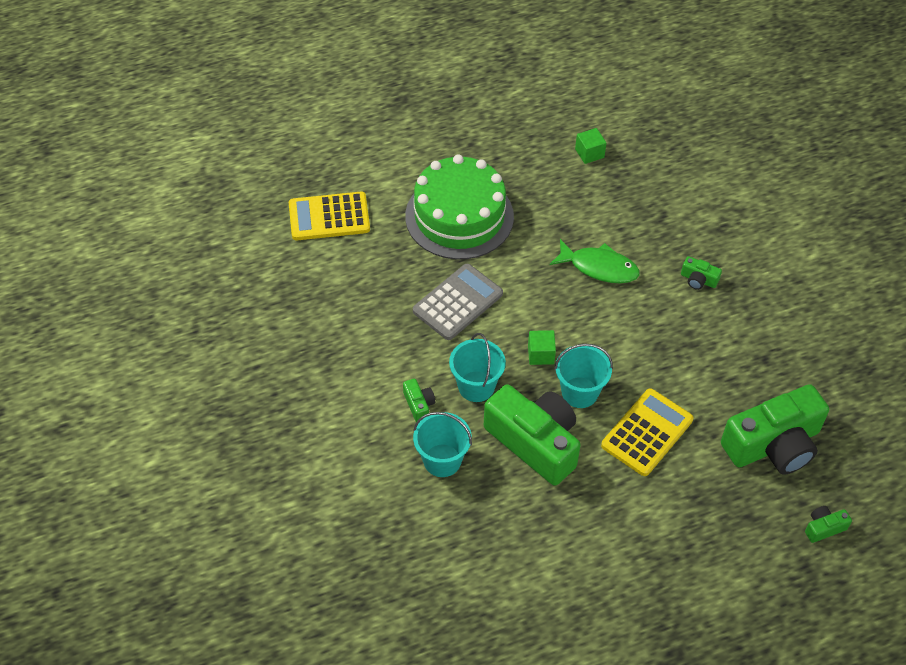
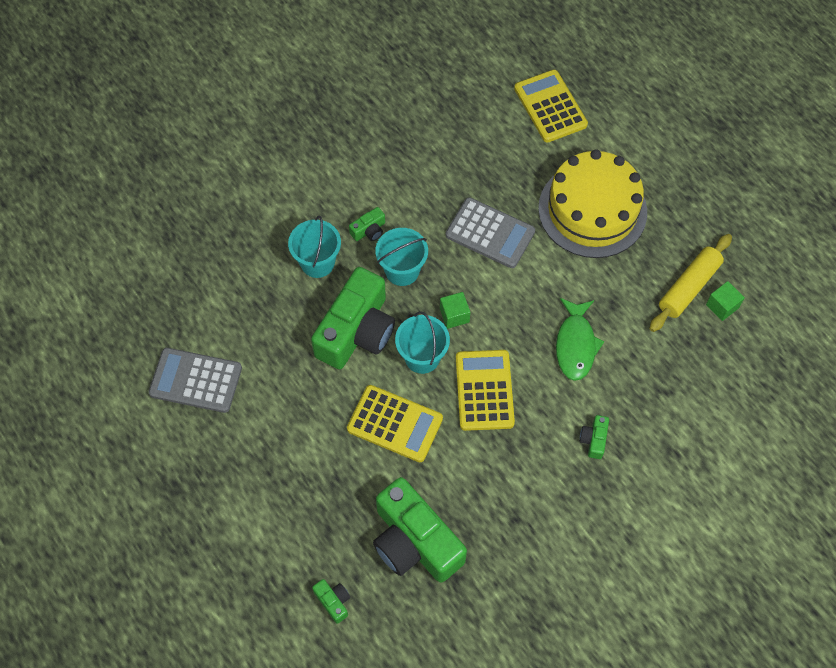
camera: 75 degrees right, 10 degrees up
(459, 216) = (592, 210): green cake -> yellow cake
(552, 608) = (196, 380): none -> grey calculator
(563, 170) = (689, 287): none -> yellow rolling pin
(628, 350) = (484, 390): none -> yellow calculator

